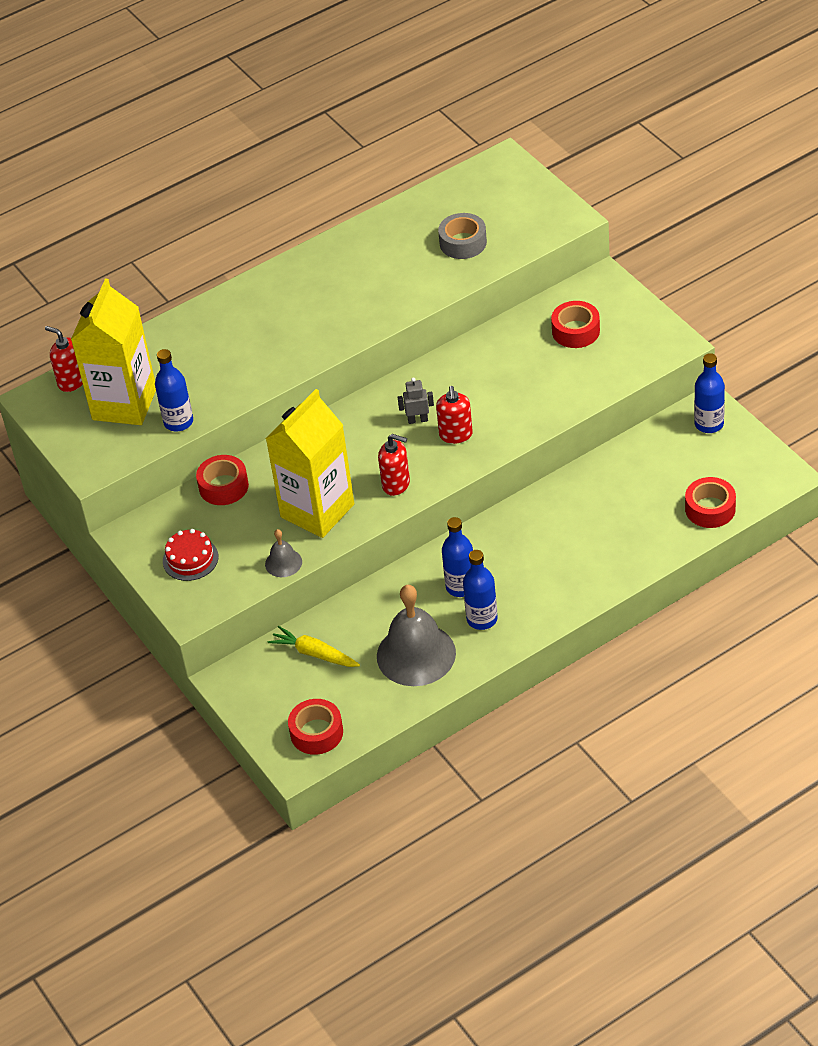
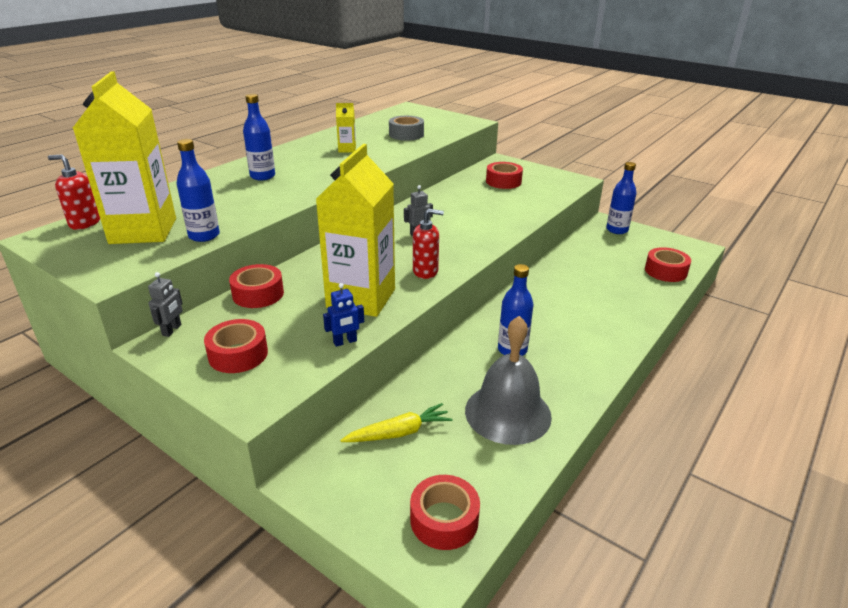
camera: 25 degrees left, 15 degrees down
(140, 519) = (172, 330): none -> grey robot
(190, 559) = (238, 354): red cake -> red tape
(283, 563) = (345, 342): grey bell -> blue robot
(314, 653) = (399, 432): yellow carrot -> yellow carrot turned 150 degrees clockwise
(373, 271) = (347, 149): none -> yellow carton
(456, 435) = (456, 238): red soap dispenser -> none
(482, 619) = (550, 371): blue bottle -> blue bottle (262, 176)

